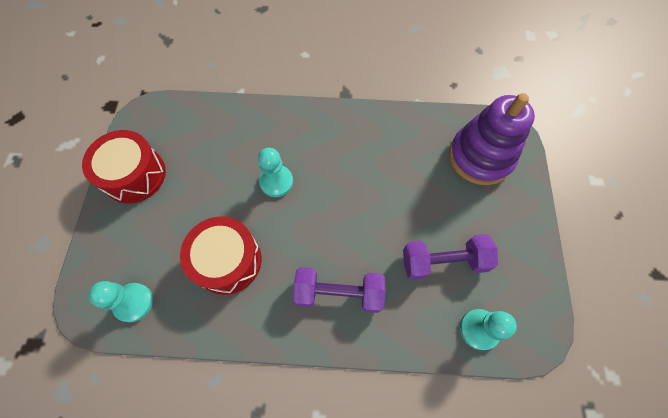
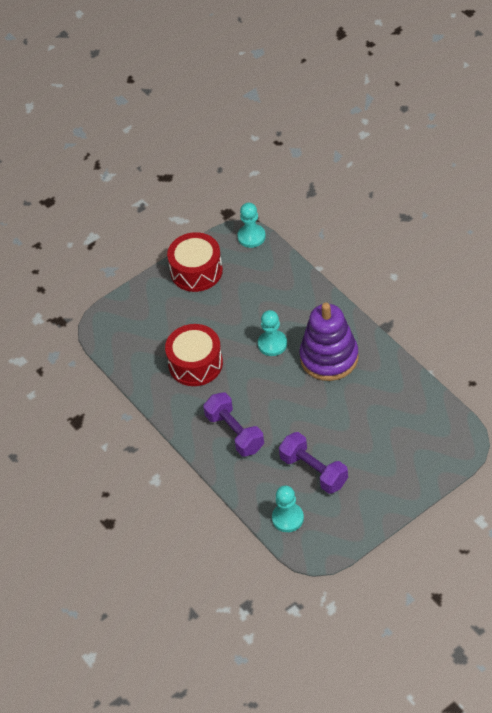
camera: 55 degrees right, 15 degrees down
(133, 302) = (126, 342): turquoise pawn -> turquoise pawn (251, 237)
(480, 157) = (420, 439): purple stacking toy -> purple stacking toy (329, 357)

